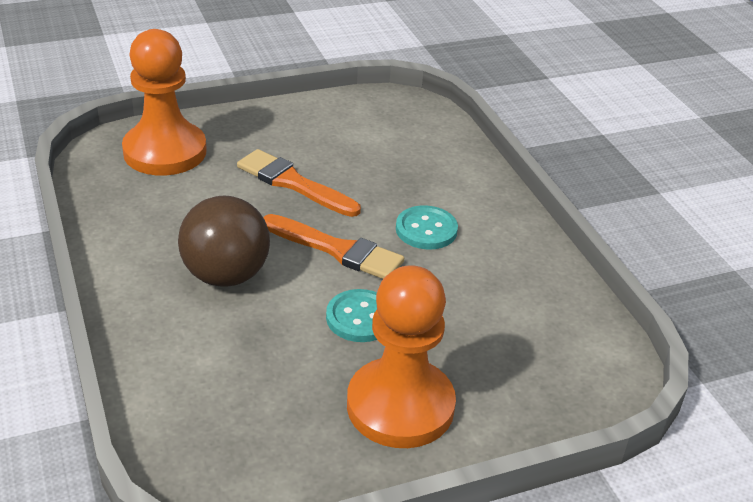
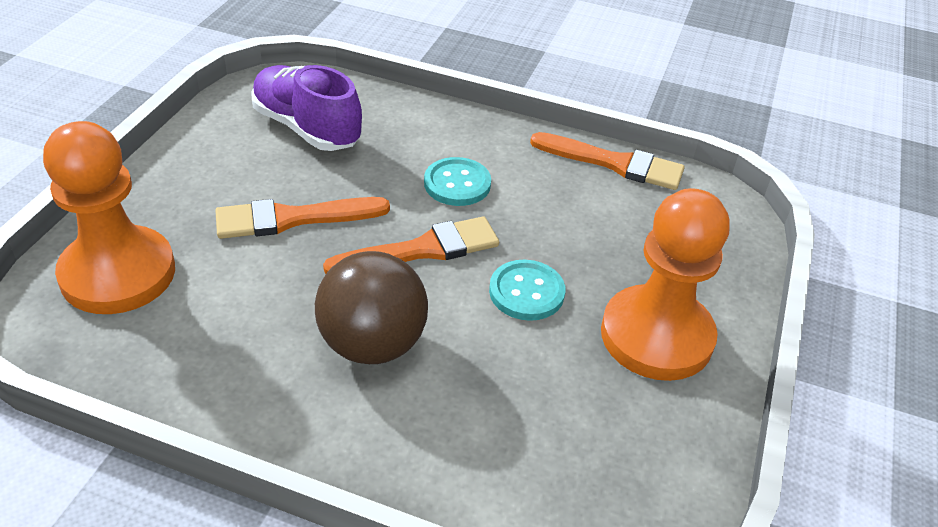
camera: 50 degrees left, 5 degrees up
(385, 140) = (307, 128): none -> purple shoe
(568, 292) = (614, 163): none -> orange brush

